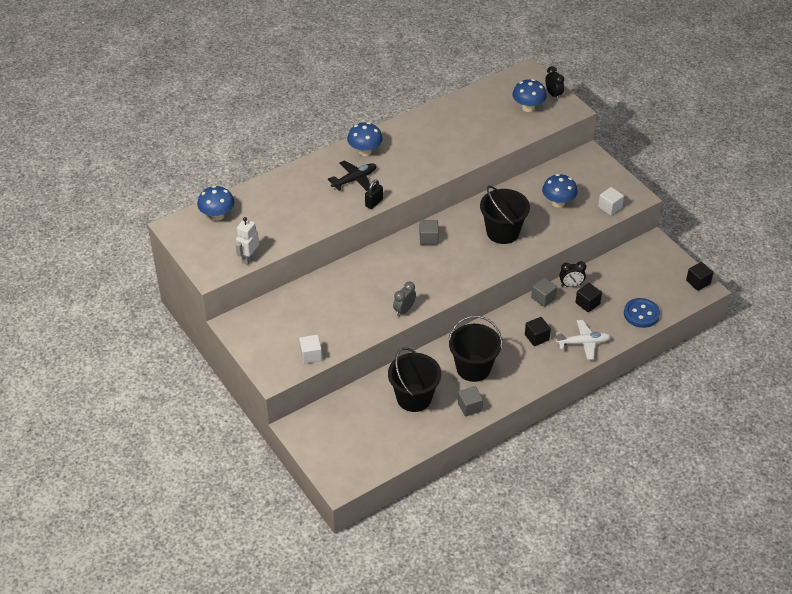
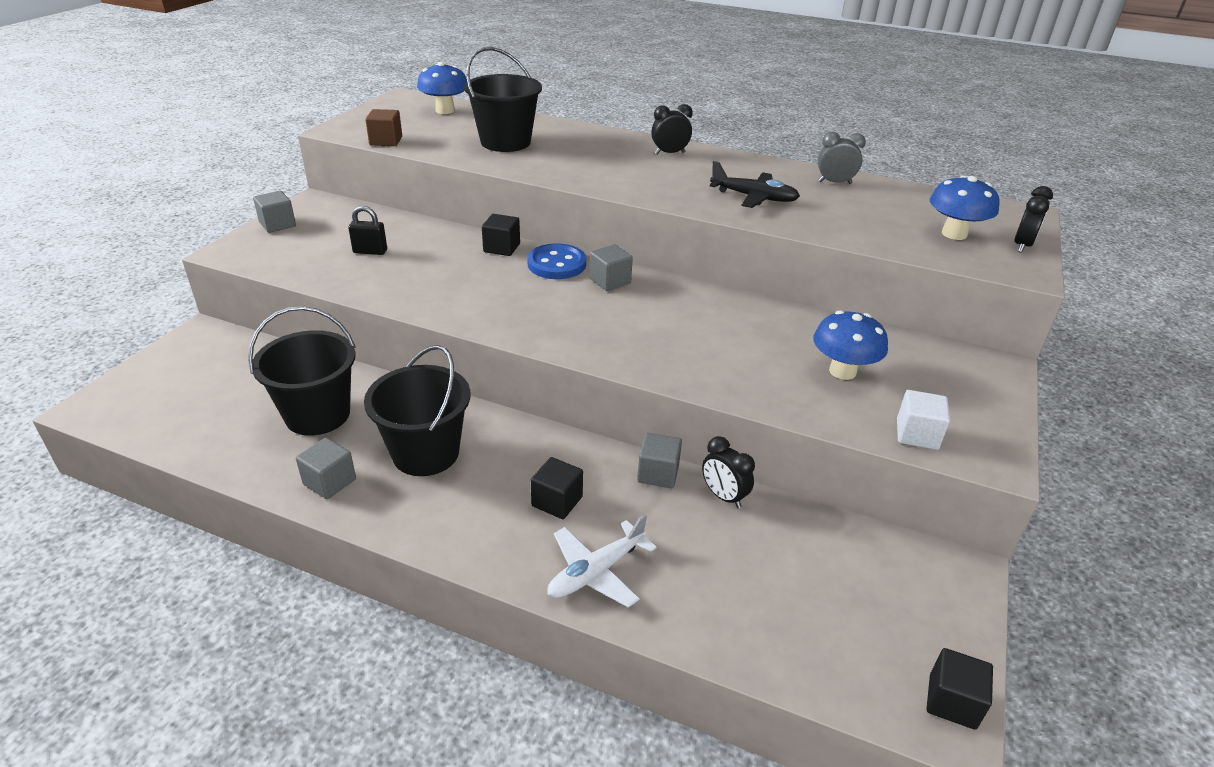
camera: 55 degrees right, 10 degrees down
(249, 258) = (386, 141): white robot -> brown cube
(253, 348) = (277, 224): none -> grey cube
(311, 355) = (288, 264): white cube -> none
(354, 179) = (607, 160): black plane -> black plane (754, 197)
(365, 151) = (669, 153): blue mushroom -> black clock
(374, 203) = (579, 182): black padlock -> black padlock (370, 251)
(404, 310) = (439, 306): grey clock -> grey clock (834, 183)
(502, 232) = (703, 339): black bucket -> black bucket (505, 142)
(583, 343) = (596, 572): white plane -> white plane turned 90 degrees clockwise
(587, 303) = (702, 537): black cube -> black cube (502, 248)
(641, 314) = (755, 634): blue button -> blue button (556, 264)

